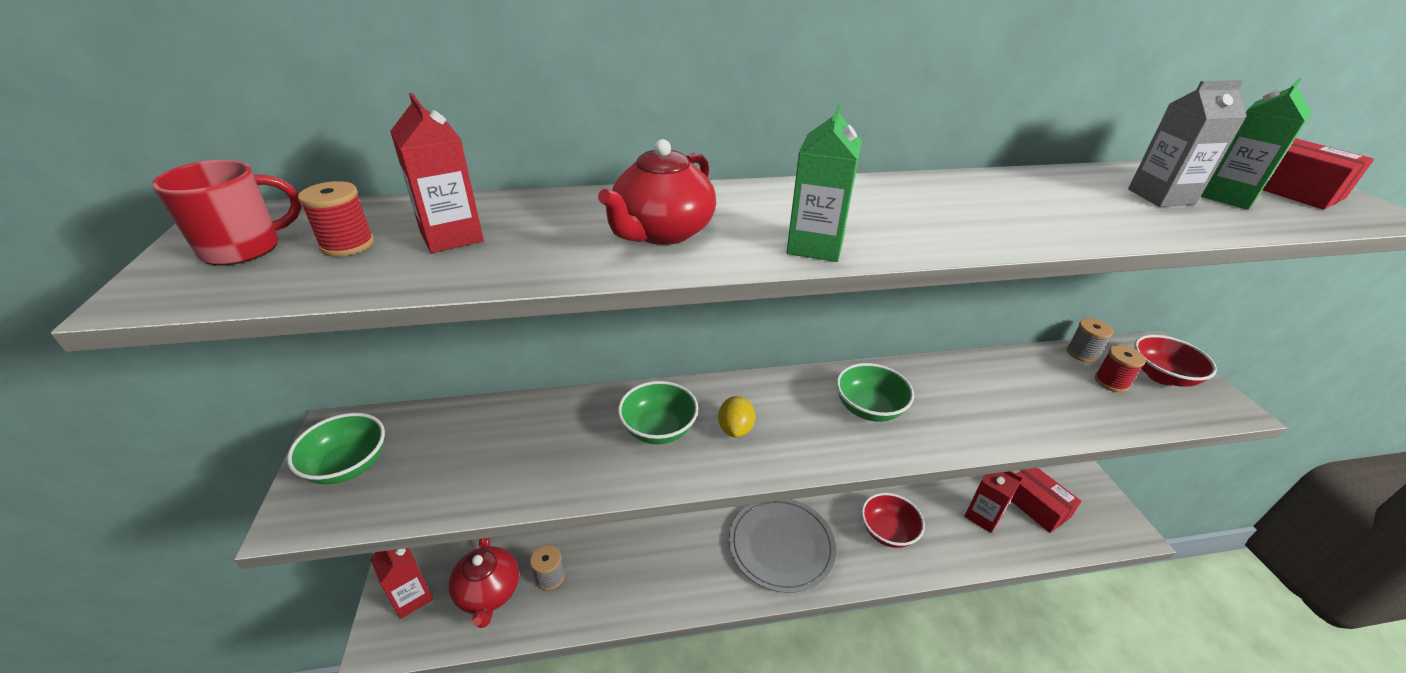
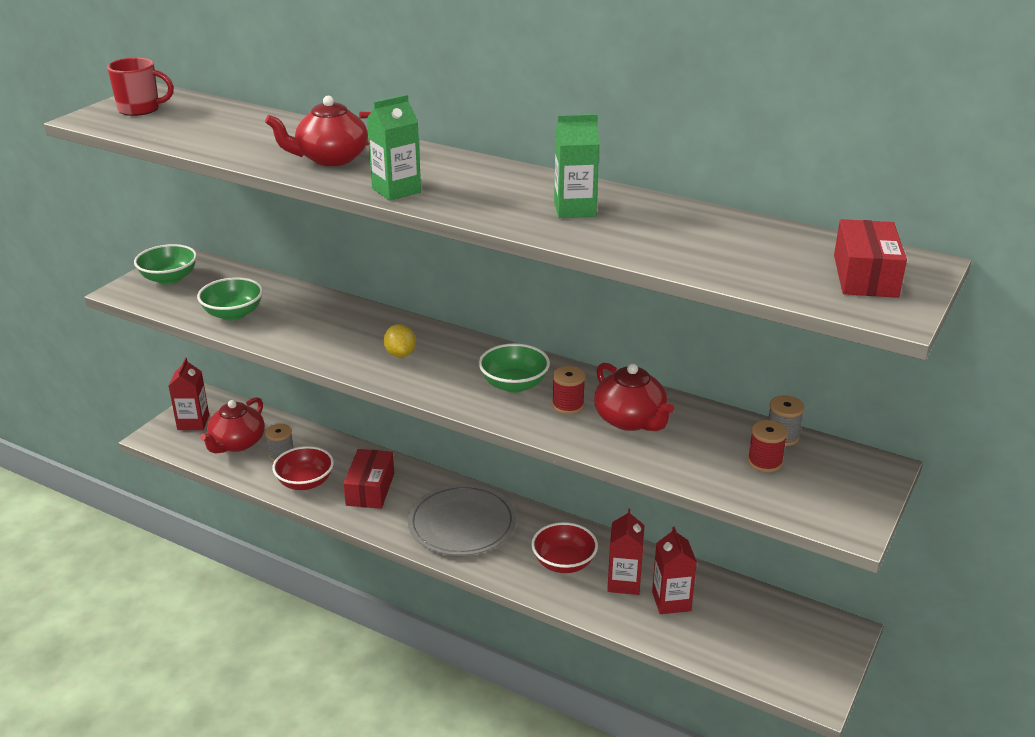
camera: 40 degrees right, 5 degrees down
(347, 244) = (181, 120): red spool -> red spool (568, 405)
(451, 236) = (229, 130): red carton -> red carton (624, 582)
(658, 429) = (352, 333): green bowl -> green bowl (233, 314)
(735, 429) = (400, 354): yellow lemon -> yellow lemon turned 60 degrees counterclockwise
(991, 394) = (630, 420): none -> red teapot
(1035, 505) = (740, 624): red box -> red box (370, 489)
(1161, 197) = (722, 244): grey carton -> none
(1161, 376) = (829, 481): red bowl -> red bowl (305, 482)
(1227, 197) = (783, 262): green carton -> green carton (574, 209)

